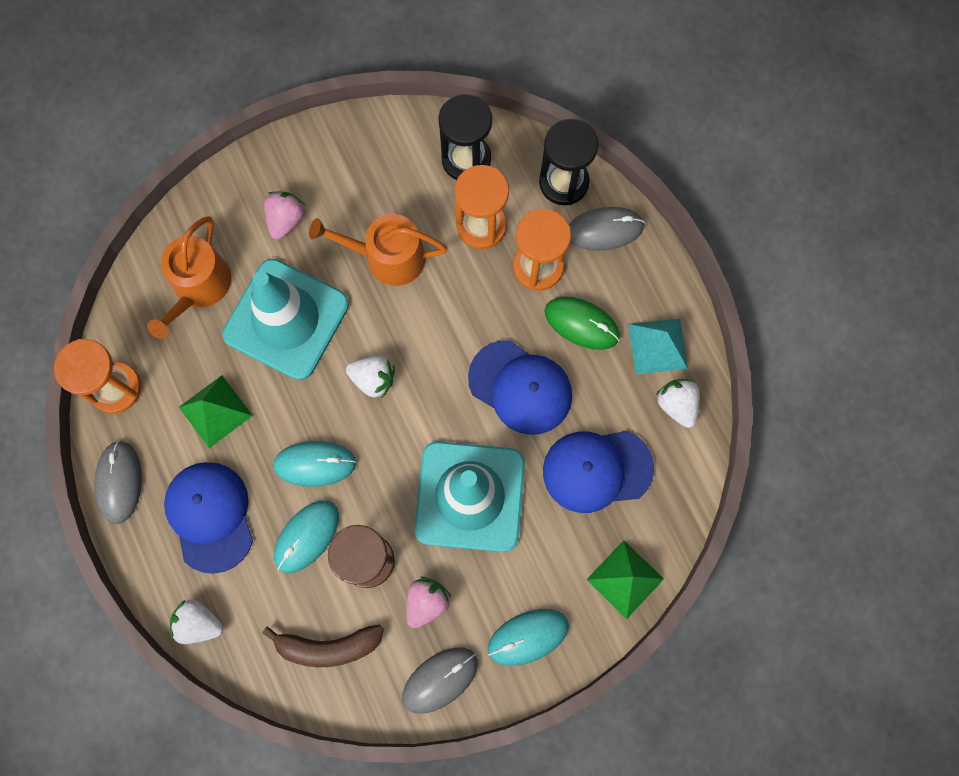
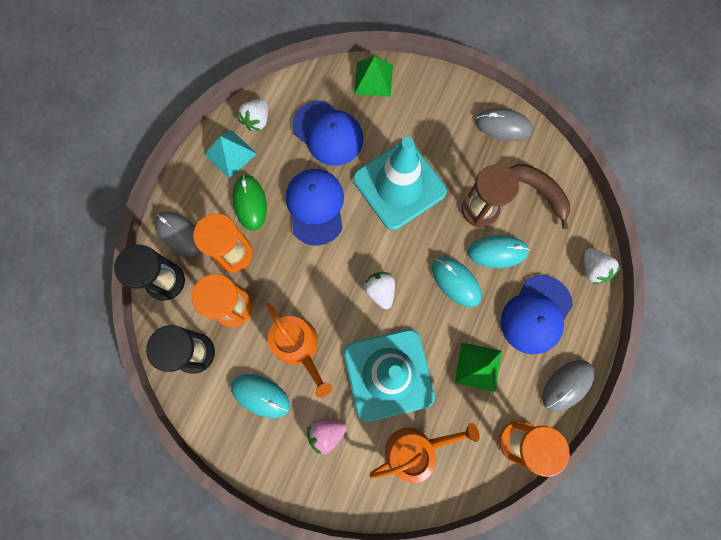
camera: 130 degrees left, 0 degrees up
(426, 602) = (472, 163): pink strawberry -> none
(528, 637) = (444, 102): turquoise mouse -> turquoise mouse (260, 395)

